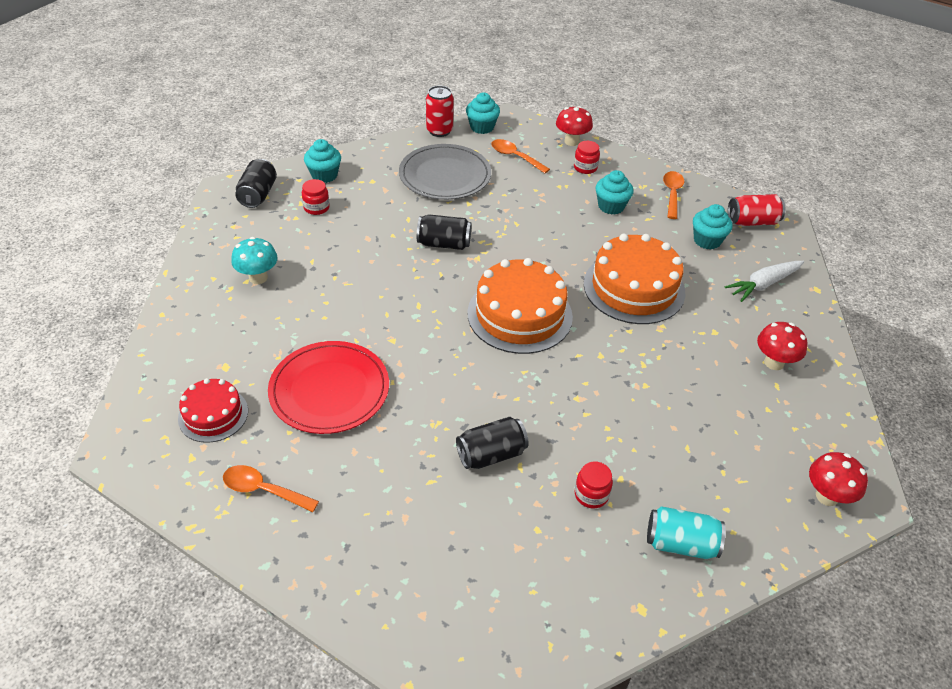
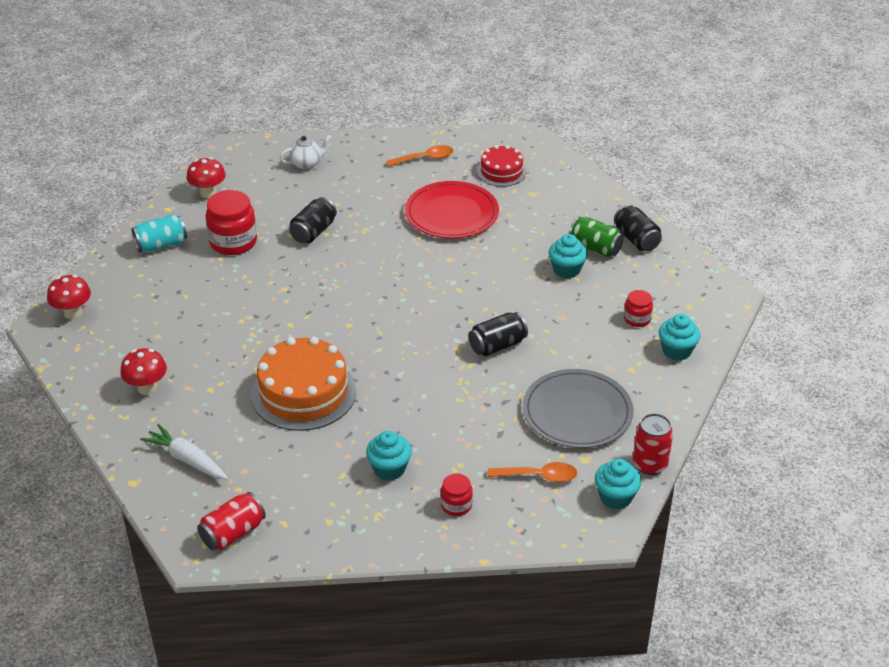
camera: 145 degrees right, 5 degrees down
(258, 194) = (697, 304): black can -> black can (636, 239)
(258, 278) = (595, 248): turquoise mushroom -> green can
(405, 579) = (307, 164): none -> white teapot
(519, 314) = (377, 322): orange cake -> none
(571, 141) = (504, 536): red mushroom -> red mushroom (208, 193)
(591, 494) = (233, 242): red jar -> red jar, size x1.86
(672, 194) = (339, 523): orange spoon -> none
(707, 240) = (267, 481): turquoise cupcake -> turquoise cupcake (566, 270)
(763, 284) = (187, 459): white carrot -> white carrot turned 75 degrees counterclockwise

